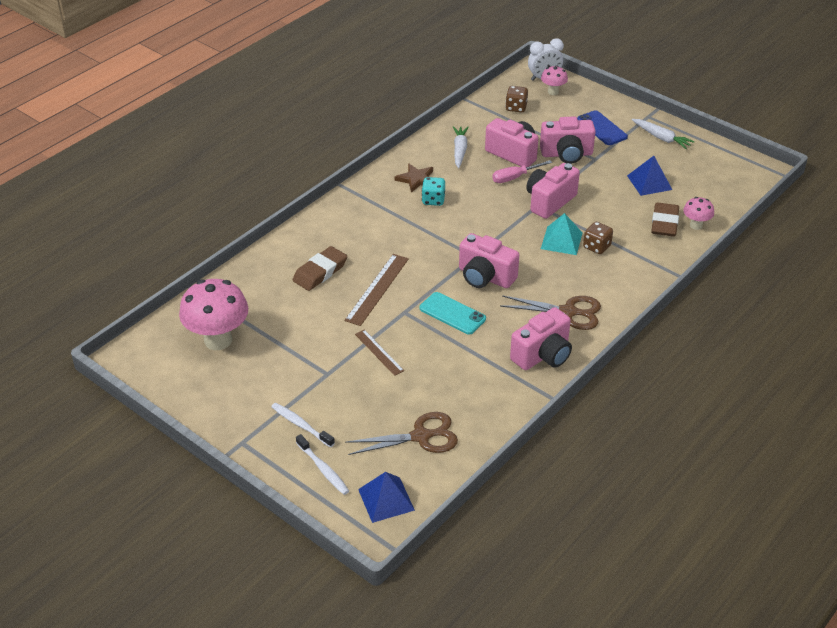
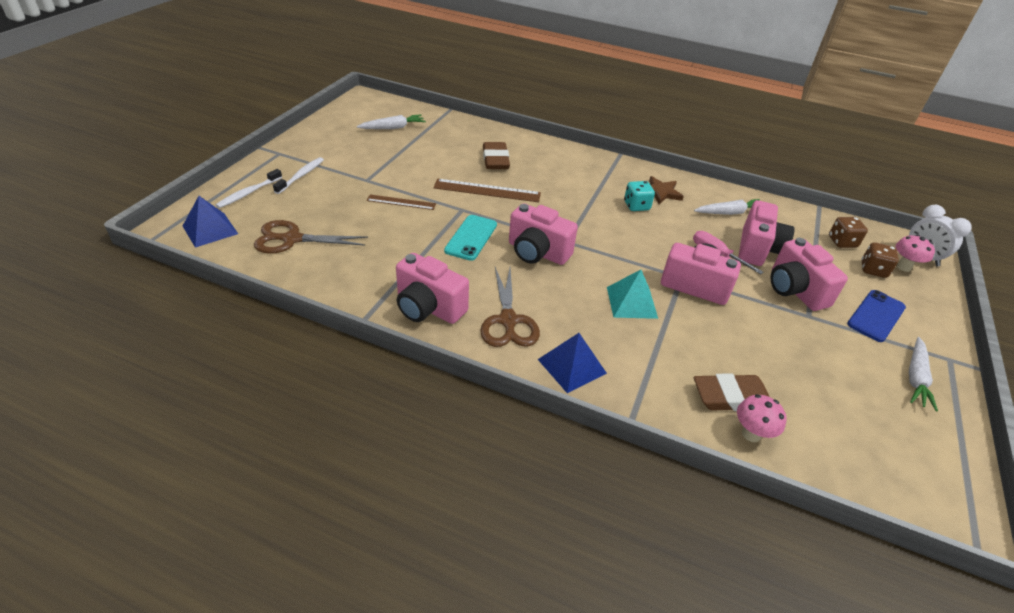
camera: 70 degrees right, 0 degrees up
(218, 340) = (393, 128): pink mushroom -> white carrot
(320, 272) = (495, 159): brown eraser -> brown eraser turned 60 degrees clockwise
(379, 352) = (401, 202): brown ruler -> brown ruler turned 60 degrees clockwise
(420, 436) = (292, 239): brown scissors -> brown scissors turned 120 degrees clockwise
(485, 277) = (537, 252): pink camera -> pink camera turned 75 degrees counterclockwise
(596, 247) = (639, 333): brown dice -> brown dice (873, 270)
(649, 182) = (806, 373): blue pyramid -> blue pyramid (571, 366)

